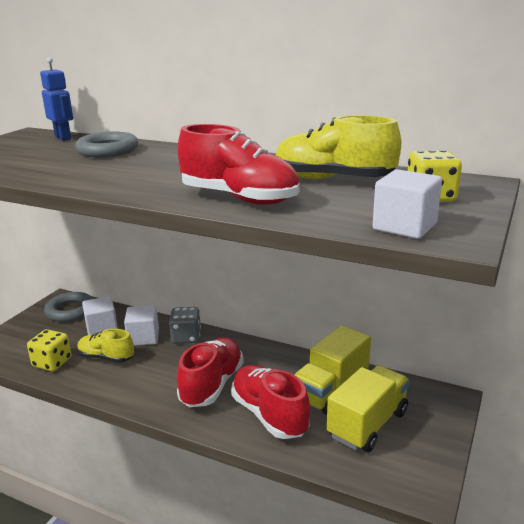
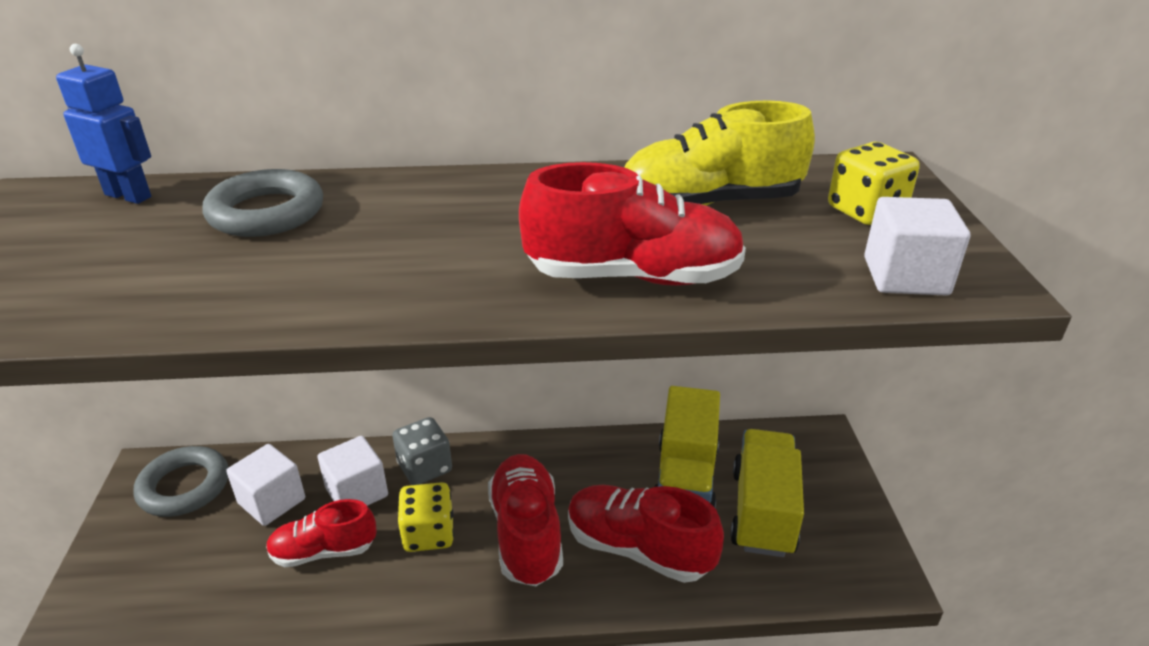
camera: 30 degrees left, 10 degrees up
(52, 363) = (234, 597): yellow dice -> yellow dice (429, 534)
(106, 358) = (324, 551): yellow shoe -> red shoe

